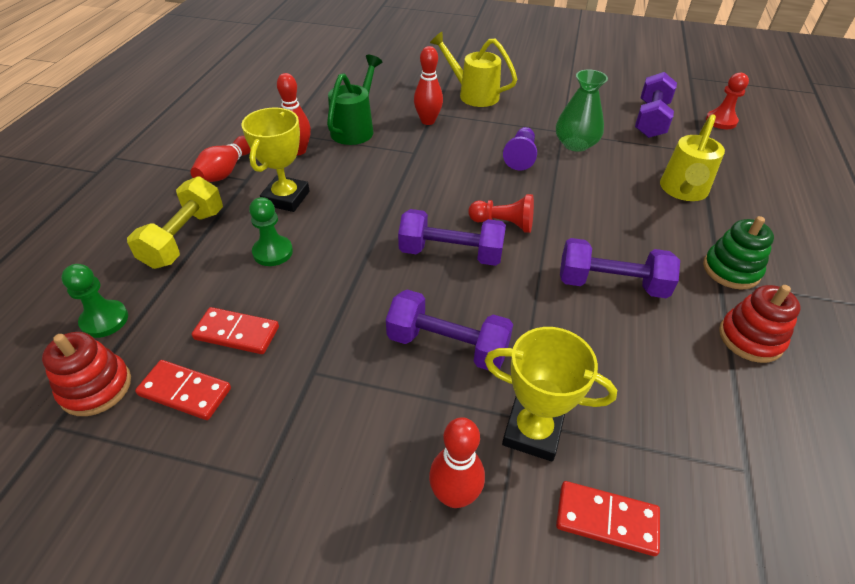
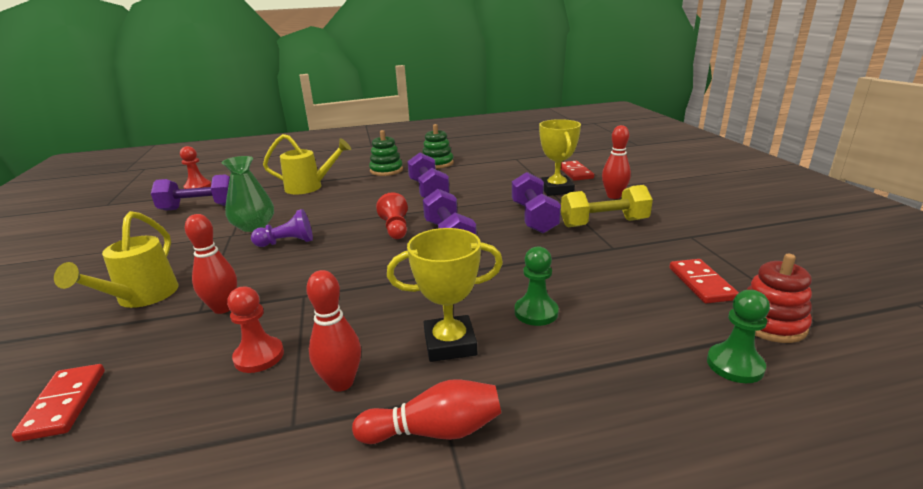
camera: 115 degrees left, 20 degrees down
(184, 238) = (587, 383): yellow dumbbell -> yellow dumbbell (604, 223)
(237, 333) = (632, 287): red domino -> red domino (64, 404)
(355, 129) = (259, 356): green watering can -> red pawn
(750, 338) = (437, 163): red stacking toy -> green stacking toy

